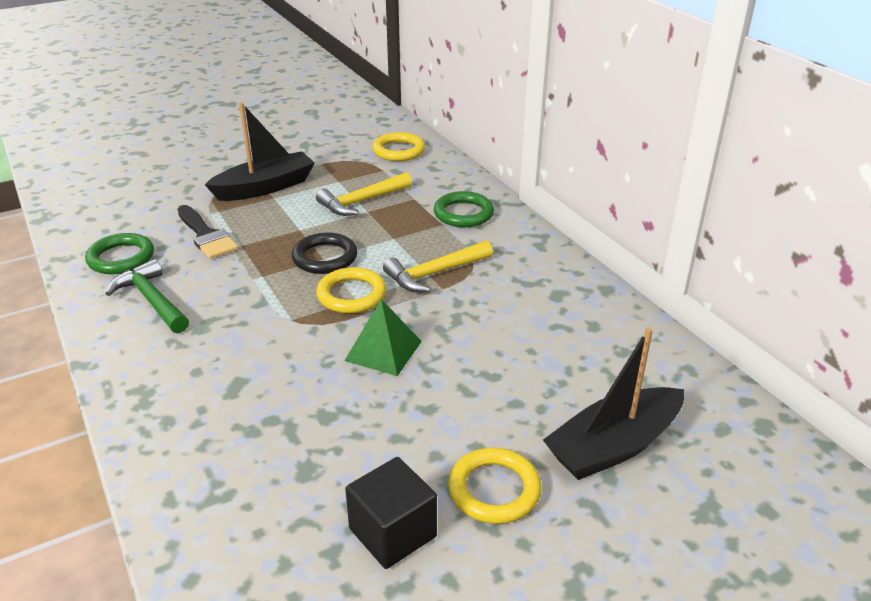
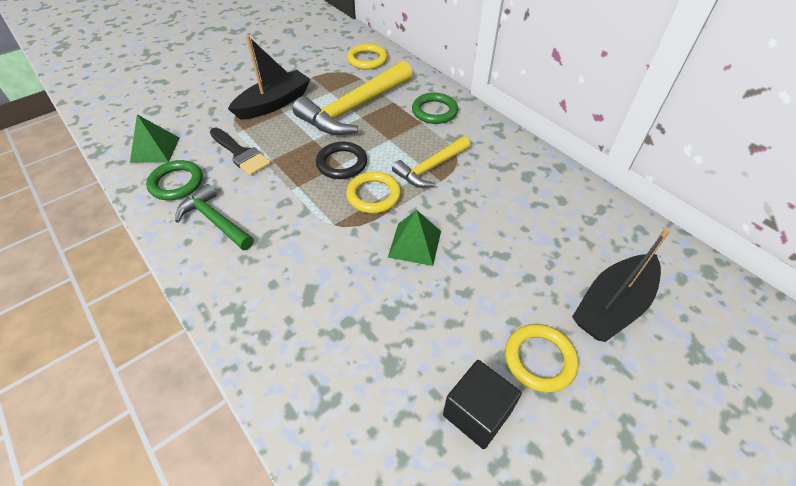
camera: 10 degrees left, 15 degrees up
(108, 222) = (155, 149): none -> green pyramid
(362, 201) = (354, 108): yellow hammer -> yellow hammer, size x1.71

